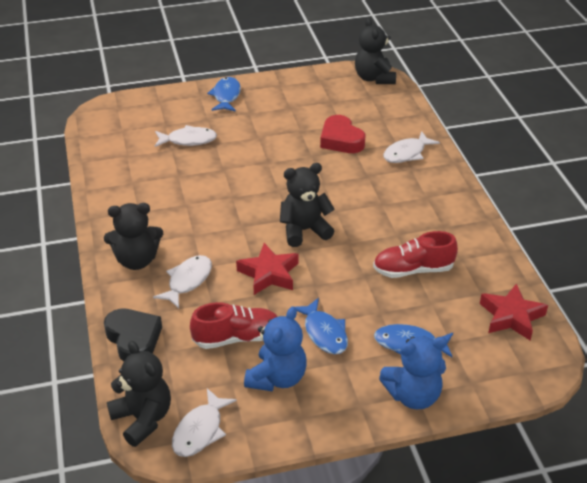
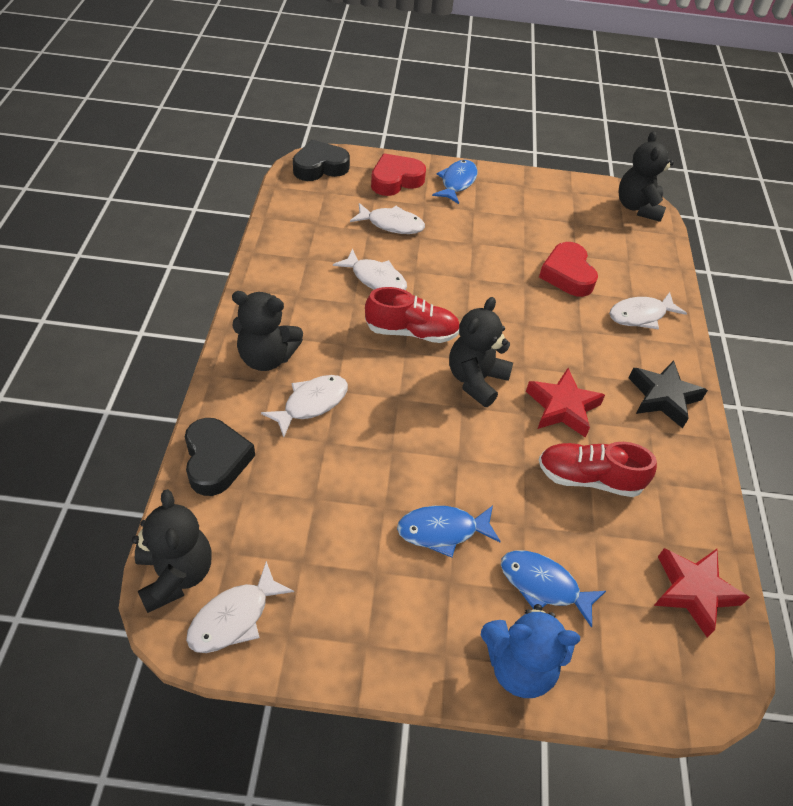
camera: 15 degrees right, 10 degrees up
(108, 113) = (320, 167): none -> black heart
(176, 107) = (396, 180): none -> red heart
(195, 182) = (375, 279): none -> white fish
(236, 337) = (334, 500): red shoe -> red shoe (411, 332)
(269, 274) = (410, 425): red star -> red star (562, 407)
(277, 378) = (358, 575): blue teddy bear -> none
(304, 230) = (476, 380): black teddy bear -> black teddy bear turned 60 degrees counterclockwise
(324, 333) = (442, 531): blue fish -> blue fish turned 90 degrees clockwise
(444, 203) = (663, 397): none -> black star

